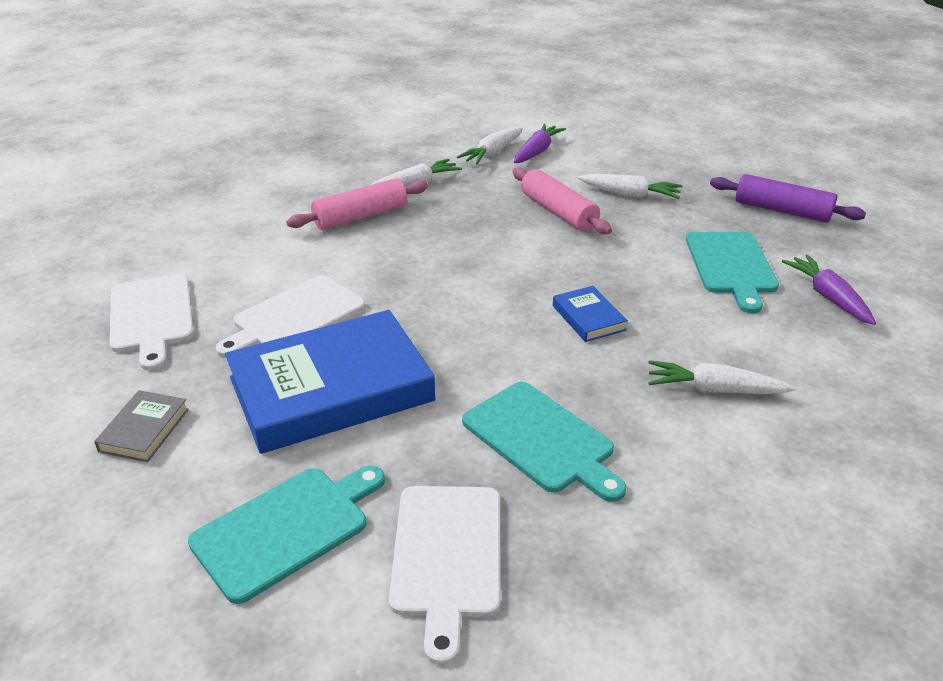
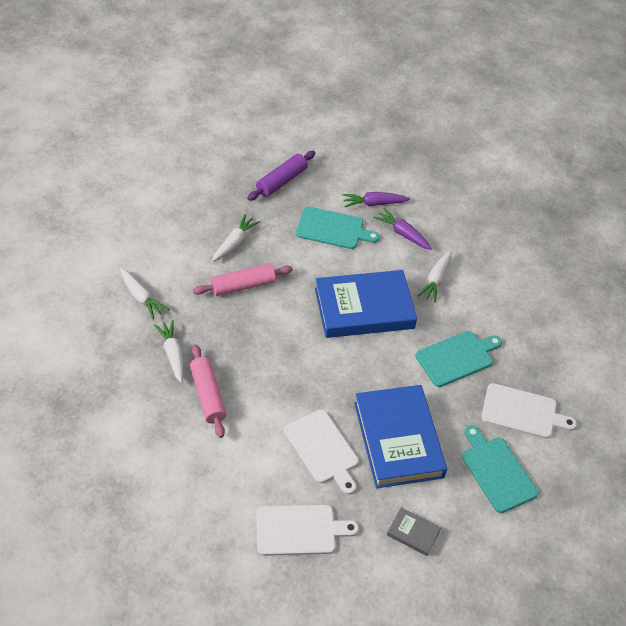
camera: 80 degrees left, 15 degrees up
(537, 151) = (150, 271): purple carrot -> purple carrot (402, 233)
(588, 318) = (364, 308): blue book -> blue book, size x2.36

